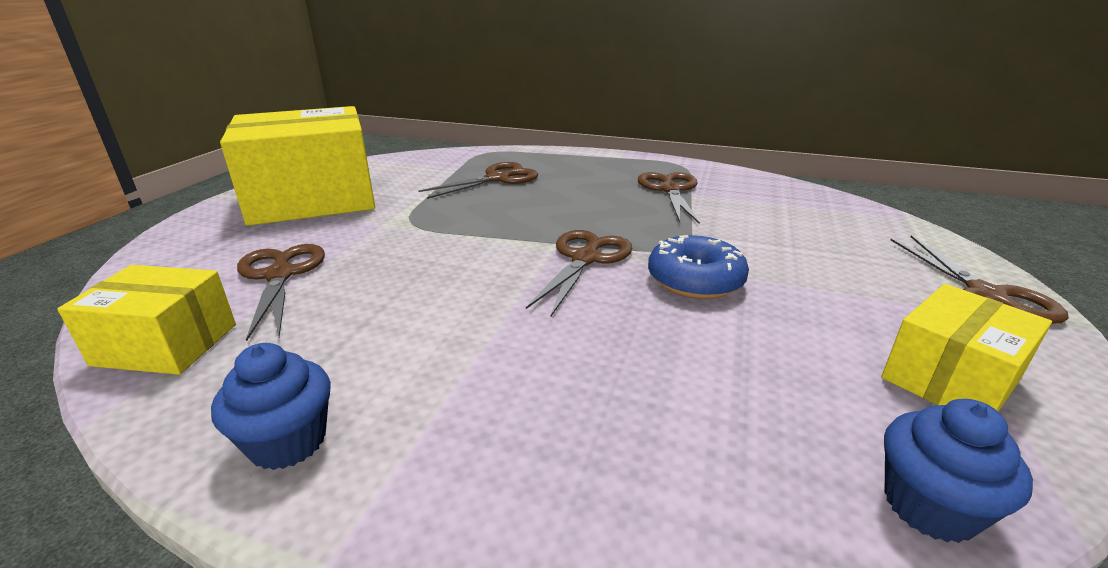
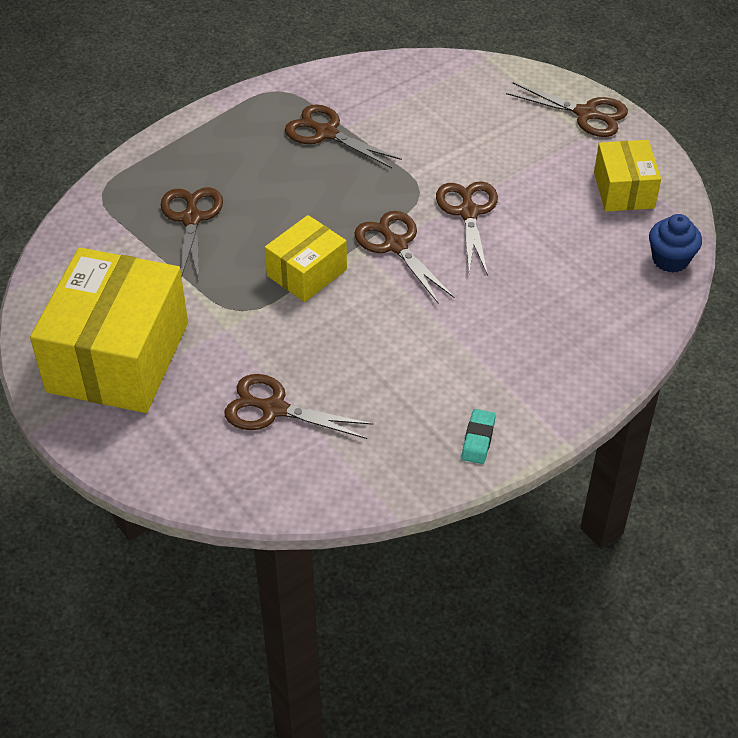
camera: 55 degrees left, 20 degrees up
(166, 344) = (331, 479): yellow box -> yellow box (307, 272)
(288, 442) = (478, 439): blue cupcake -> turquoise eraser
(695, 280) = (468, 213): blue donut -> brown scissors

